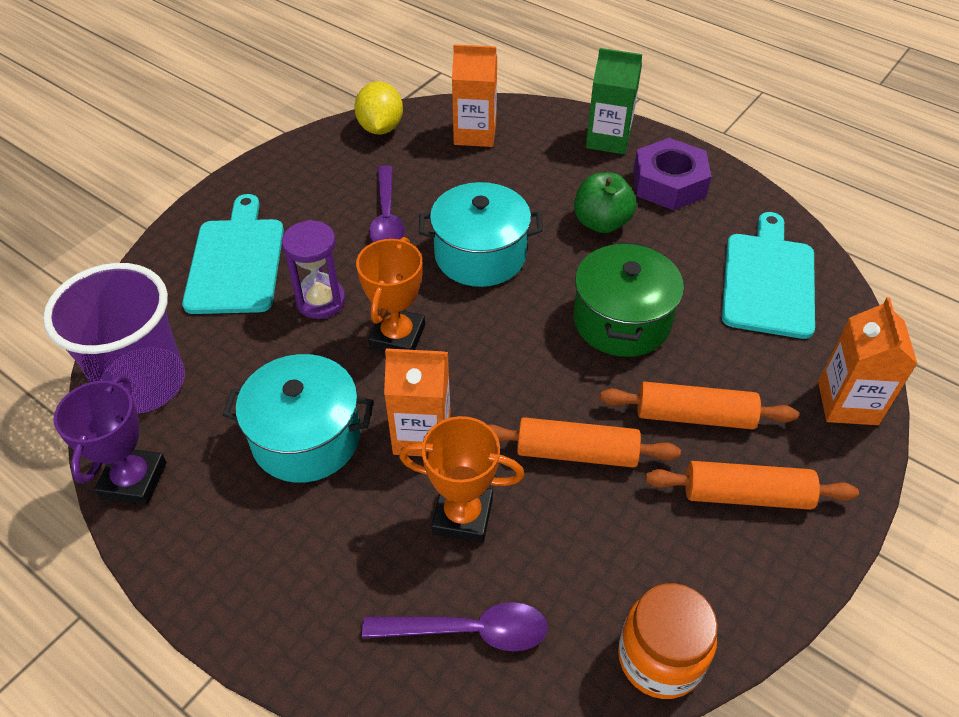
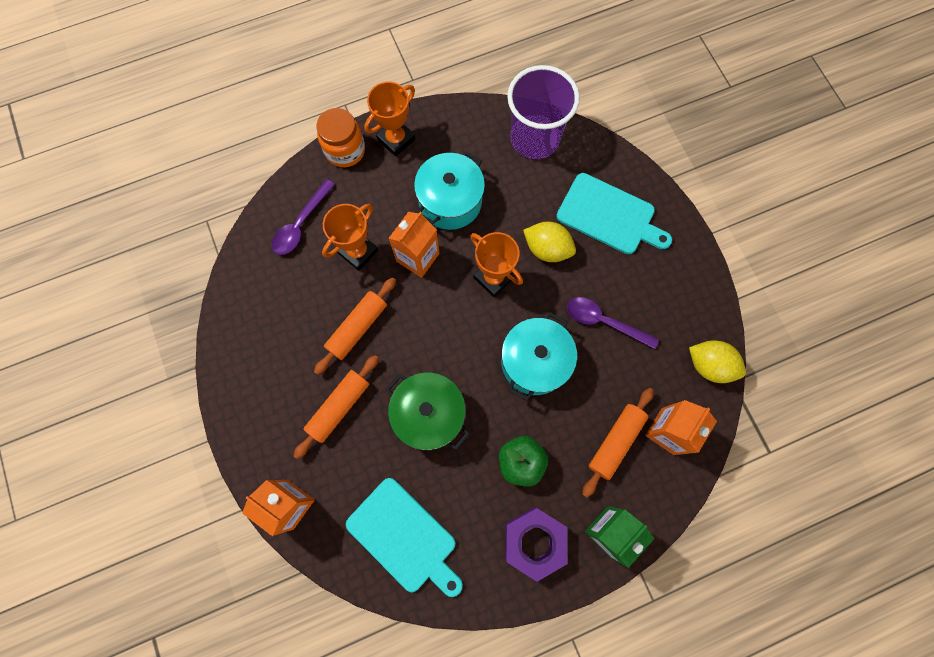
camera: 120 degrees right, 25 degrees up
(134, 480) = (472, 117): purple trophy -> none
(225, 571) = (396, 139): none -> orange trophy
(321, 301) = (547, 249): purple hourglass -> yellow lemon
(660, 658) = (234, 296): orange jar -> orange jar (345, 150)
(746, 495) = (278, 397): orange rolling pin -> orange rolling pin (615, 442)

